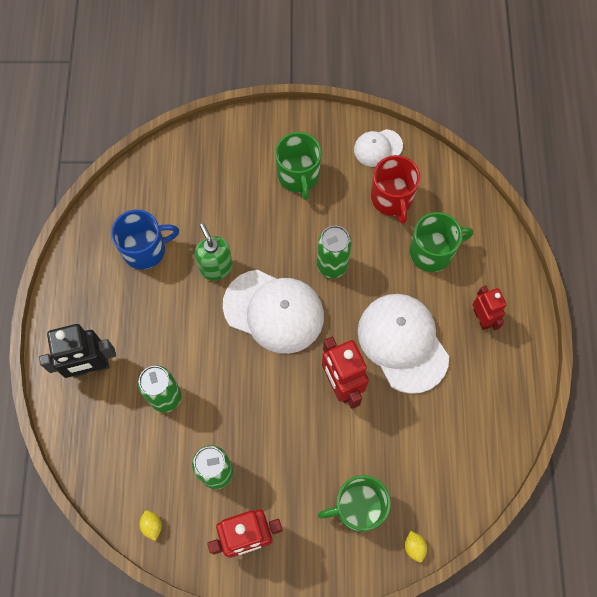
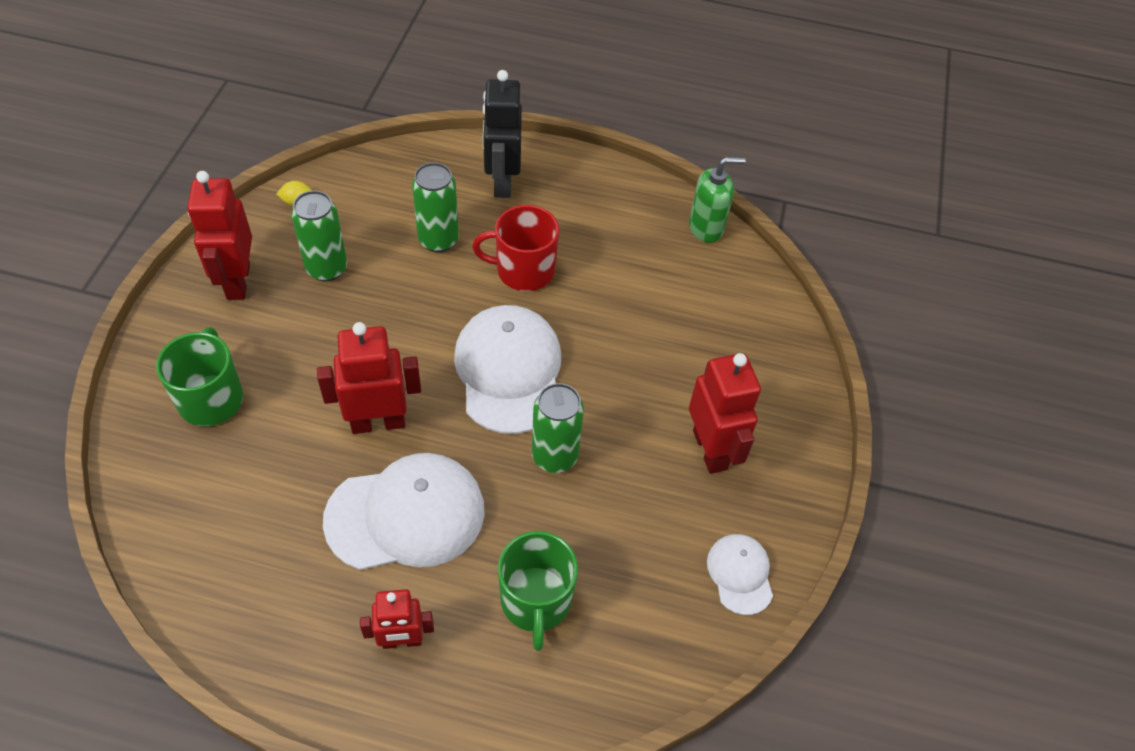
camera: 100 degrees right, 15 degrees down
(145, 249) = (638, 256): blue mug -> none
(216, 267) = (592, 322): green soap dispenser -> green soap dispenser (706, 228)
(274, 311) = (509, 371): white cap -> white cap turned 135 degrees clockwise
(298, 176) = (710, 450): green mug -> red robot
(392, 199) = (643, 568): red mug -> red mug (523, 270)
(414, 547) = (129, 447): yellow lemon -> none

